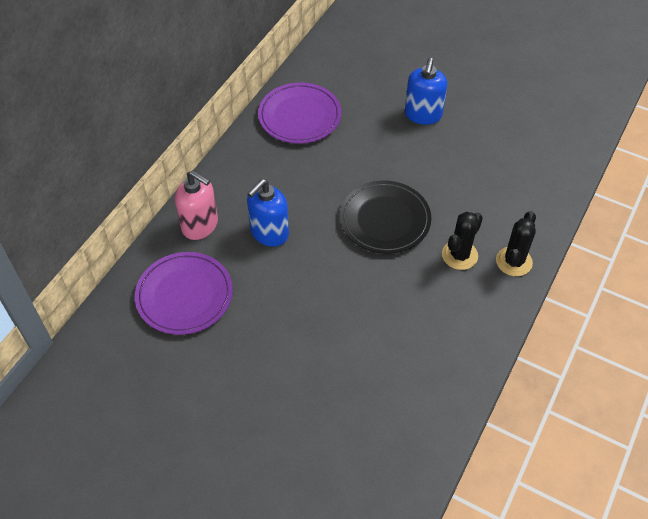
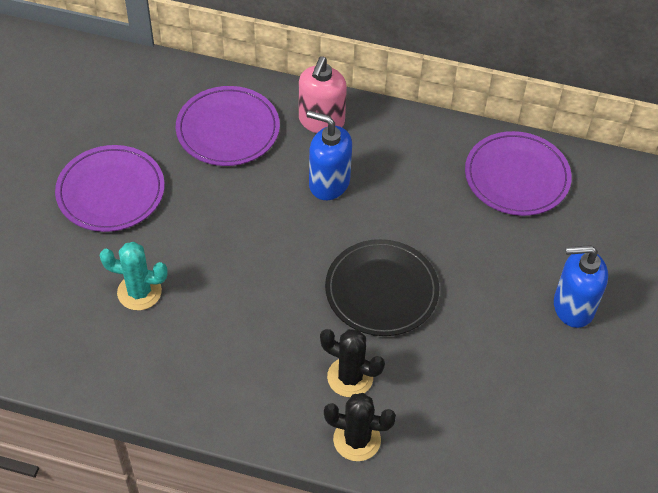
camera: 75 degrees right, 0 degrees up
(227, 401) = (111, 192): none -> purple plate
(348, 391) = (139, 292): none -> turquoise cactus

